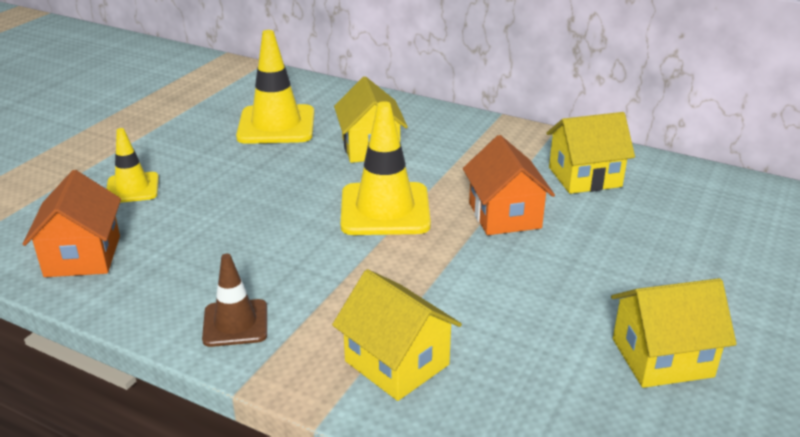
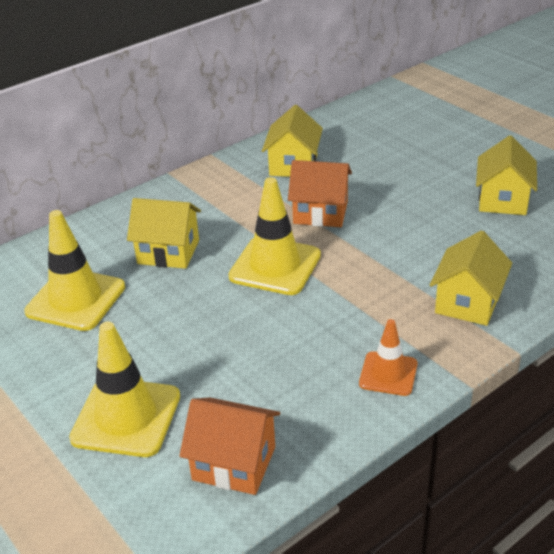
camera: 65 degrees left, 5 degrees up
(132, 188) = (126, 417): yellow traffic cone -> yellow traffic cone, size x1.69
(235, 323) = (388, 374): brown traffic cone -> orange traffic cone
(397, 363) = (467, 302): yellow house -> yellow house turned 45 degrees counterclockwise

